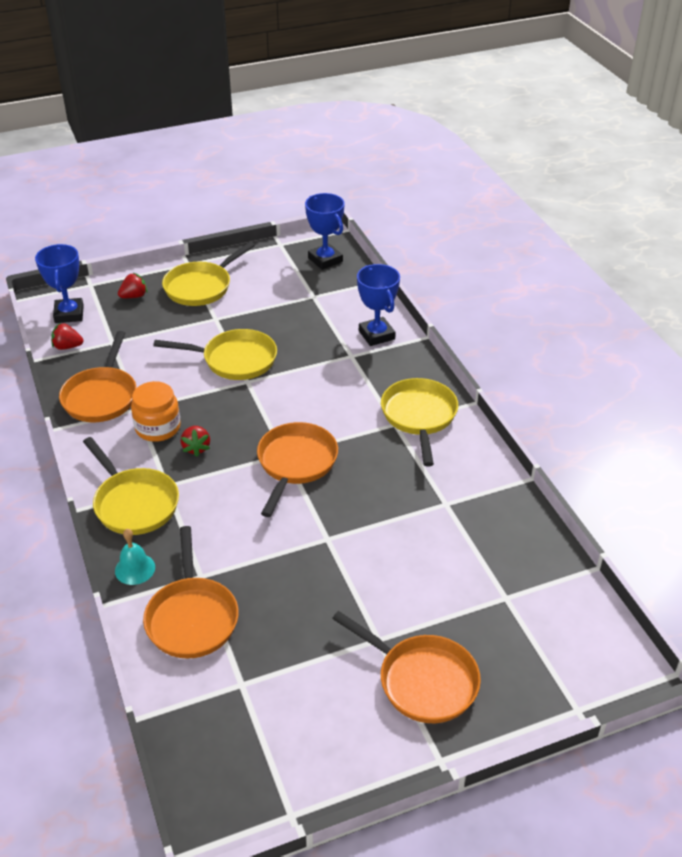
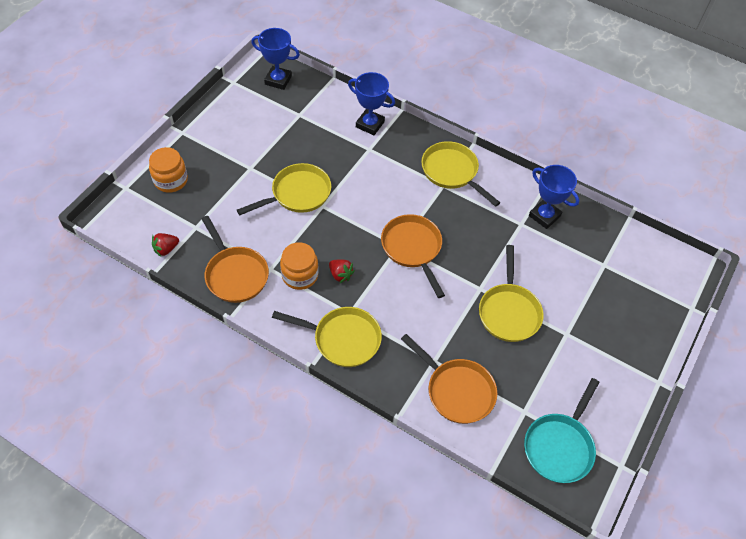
camera: 40 degrees left, 15 degrees up
(69, 314) = (137, 221): blue trophy -> blue trophy (544, 216)
(134, 296) = (171, 180): red strawberry -> orange jar
(135, 569) = (391, 382): turquoise bell -> none
(201, 287) = (213, 147): yellow pan -> yellow pan (508, 311)
(241, 744) = (559, 446): none -> turquoise pan
(422, 681) = (610, 343): orange pan -> none

